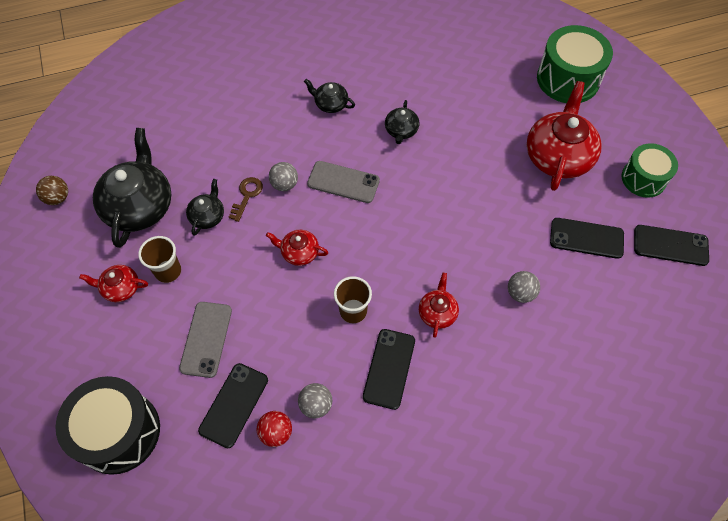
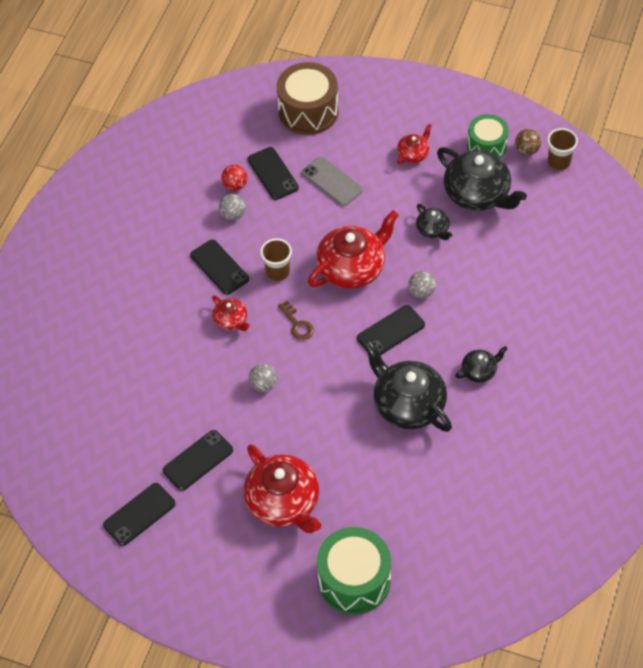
camera: 130 degrees right, 5 degrees down
(119, 432) = (308, 111): black drum -> brown drum
(168, 271) = (404, 185): brown cup -> brown cup (559, 162)
(247, 196) = (431, 262): brown key -> brown key (297, 324)
(299, 252) = (352, 267): red teapot -> red teapot, size x2.02
(343, 182) = (390, 331): grey phone -> black phone
(401, 131) = (408, 404): black teapot -> black teapot, size x2.02
(520, 293) = (198, 381): grey ball -> grey ball (264, 384)
(643, 179) = (207, 549): green drum -> green drum (486, 146)

